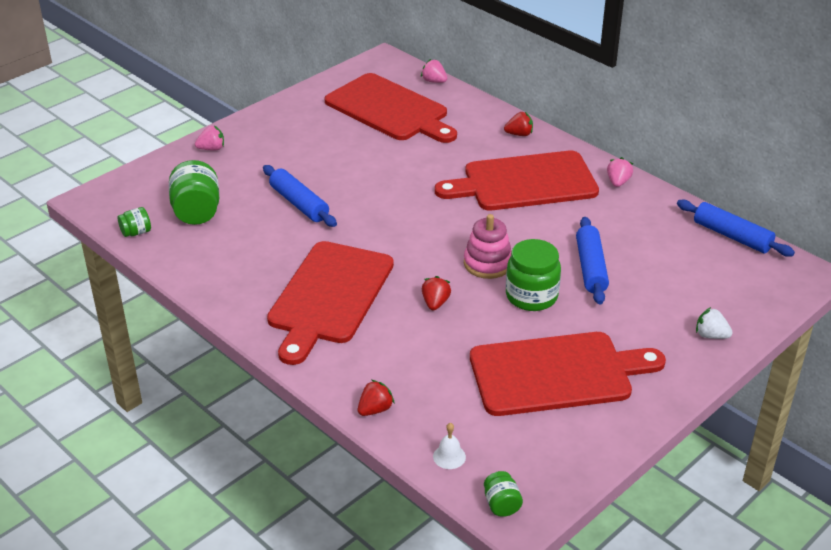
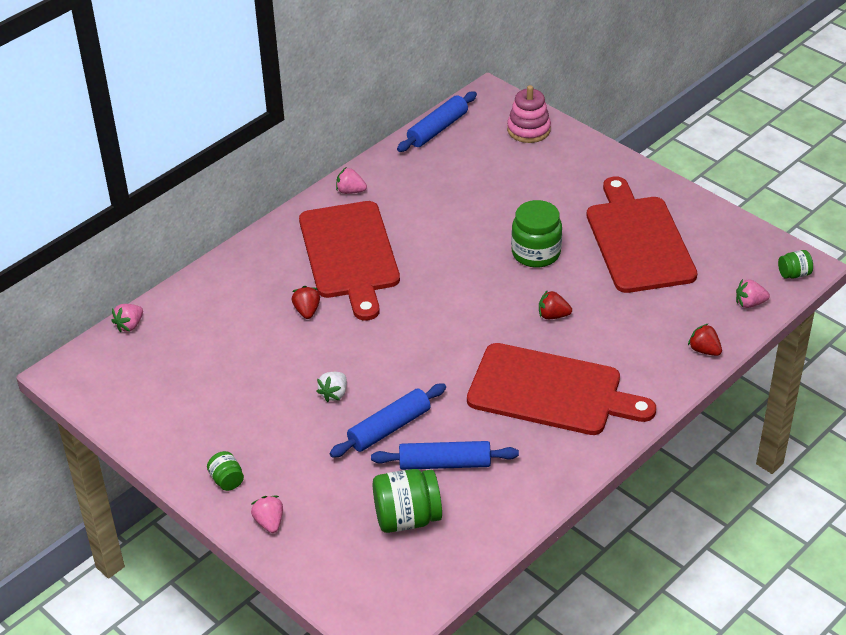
camera: 90 degrees left, 5 degrees up
(136, 232) = (450, 570): green jar -> green jar (227, 480)
(389, 109) = (191, 362): red cutting board -> none
(449, 456) = (750, 303): white bell -> pink strawberry
(488, 263) = (489, 281): pink stacking toy -> pink stacking toy (528, 130)
(519, 134) = (256, 256): red strawberry -> red strawberry (307, 311)
(591, 267) = (490, 215): blue rolling pin -> blue rolling pin (444, 463)
(711, 335) = (576, 153): white strawberry -> white strawberry (334, 394)

